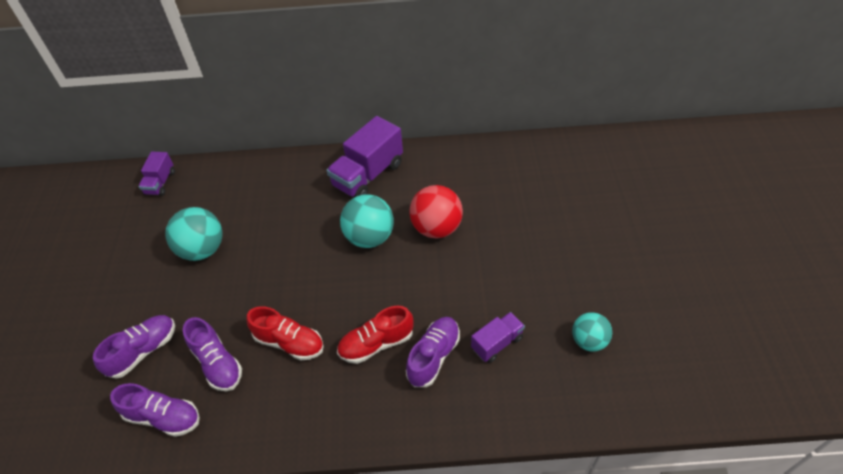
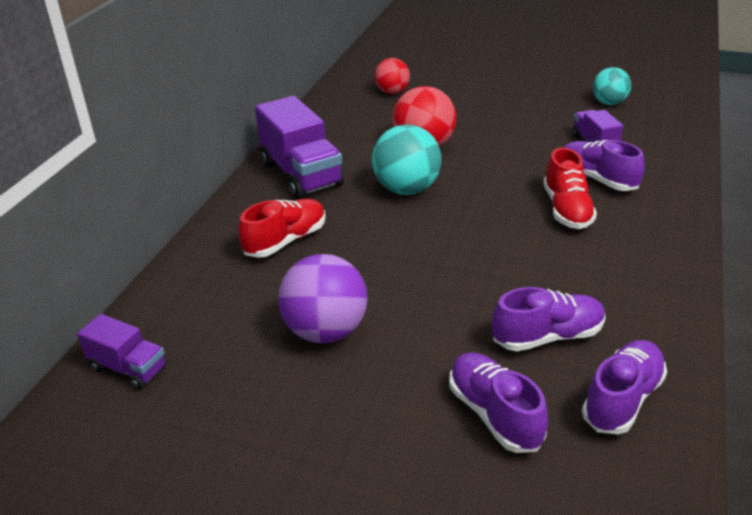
camera: 70 degrees left, 15 degrees down
(203, 249) = (326, 331): turquoise ball -> purple ball
(289, 342) = (538, 270): red shoe -> red shoe (285, 241)
(520, 180) = (392, 92): none -> red ball

